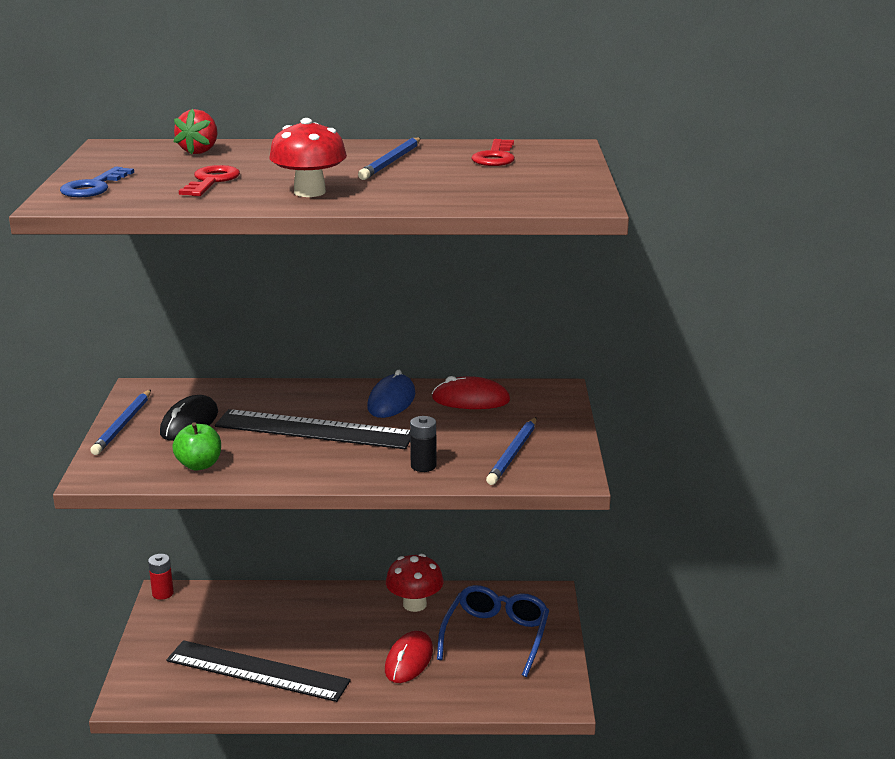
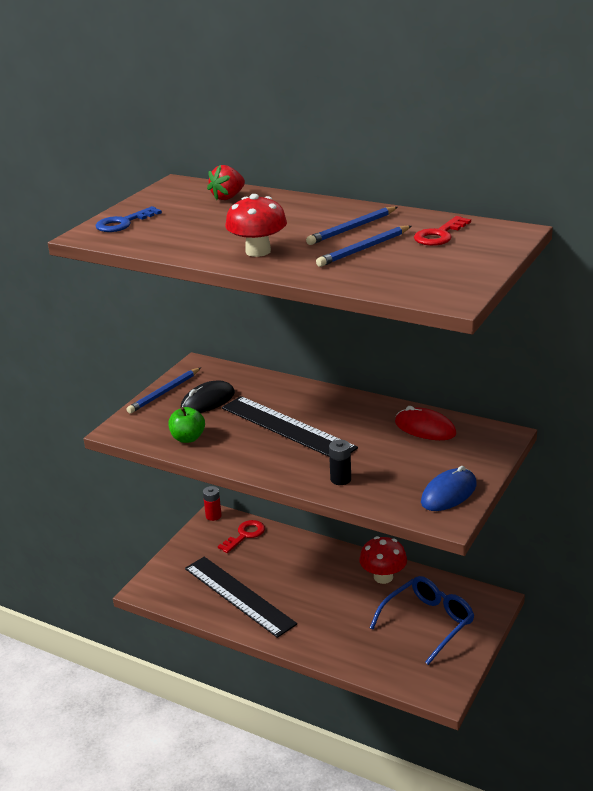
camera: 30 degrees right, 5 degrees up
(211, 181) = (203, 229): red key -> red key (245, 535)
(391, 401) = (363, 415): blue mouse -> blue mouse (449, 493)
(409, 660) = (349, 621): red mouse -> none
(513, 453) = (418, 486): blue pencil -> blue pencil (364, 249)

